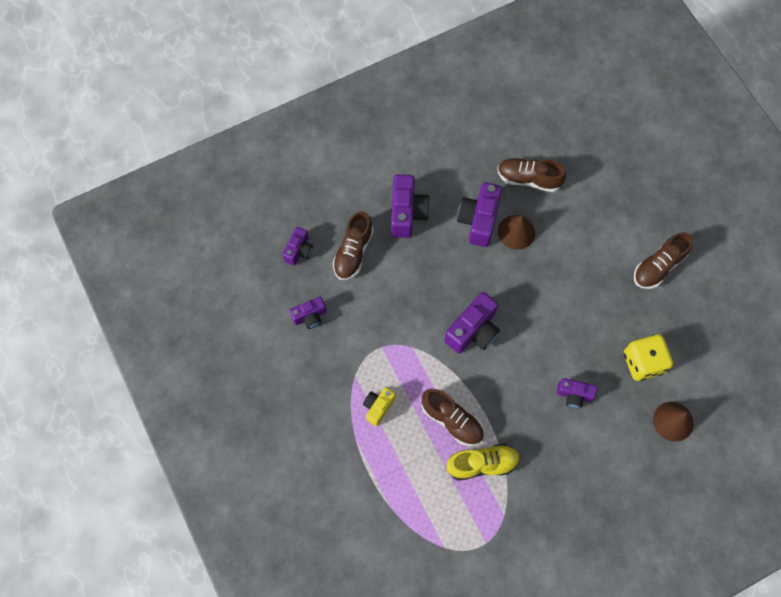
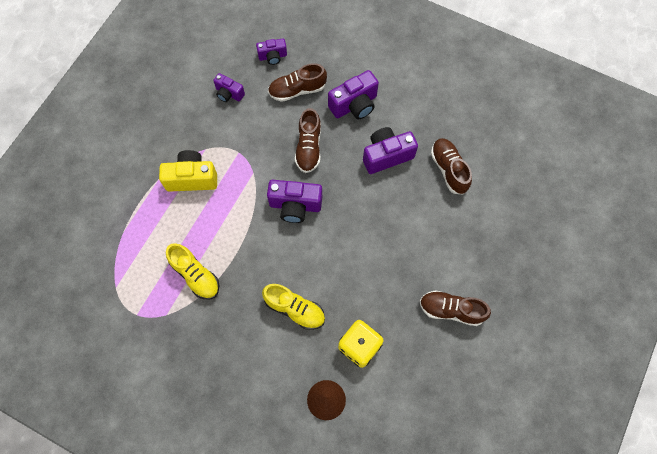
camera: 55 degrees right, 0 degrees up
(378, 407) = (192, 178): yellow camera -> yellow camera, size x1.66
(452, 420) = (215, 233): brown shoe -> brown shoe (309, 147)
(516, 232) = (398, 187): brown cone -> none
(574, 395) = (295, 309): purple camera -> yellow shoe

